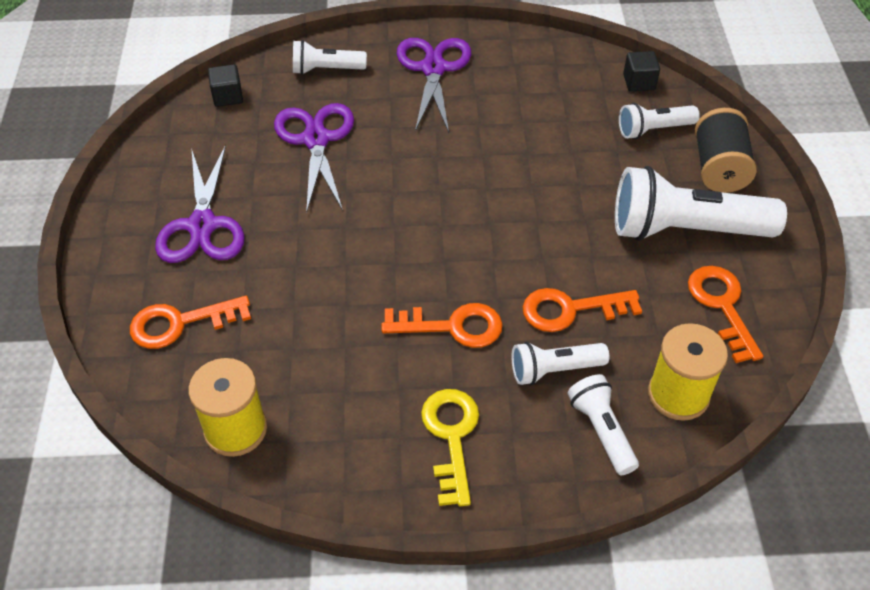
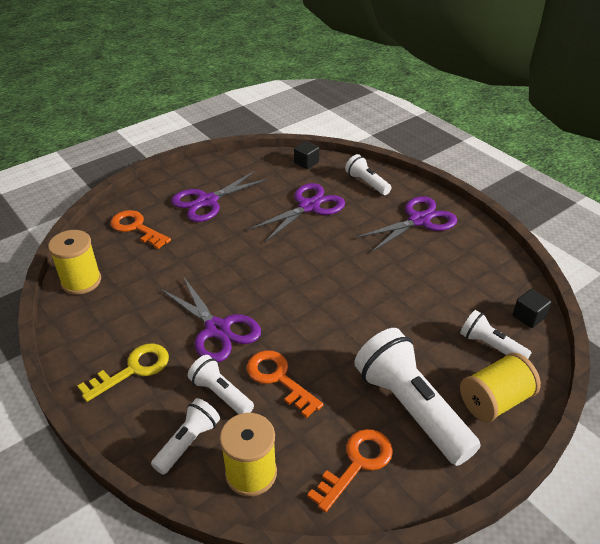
camera: 55 degrees right, 10 degrees down
(452, 326) = (217, 329): orange key -> purple scissors
(719, 168) = (495, 401): black spool -> yellow spool

